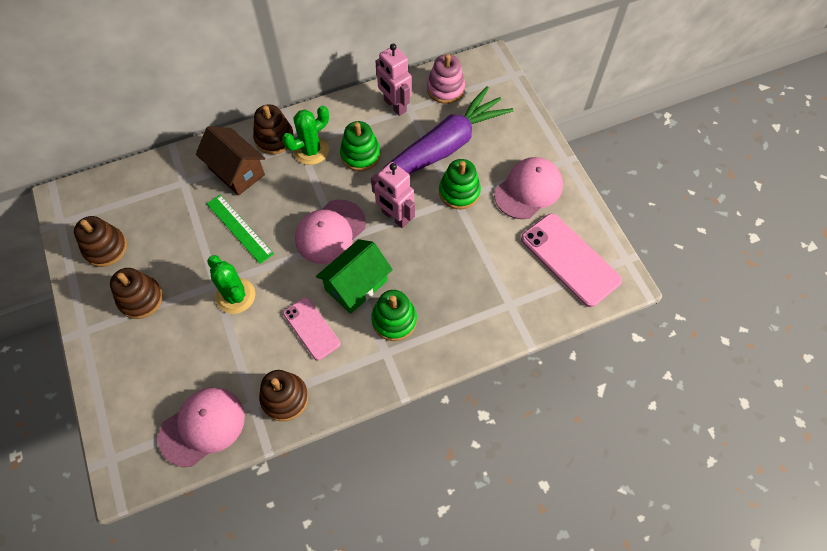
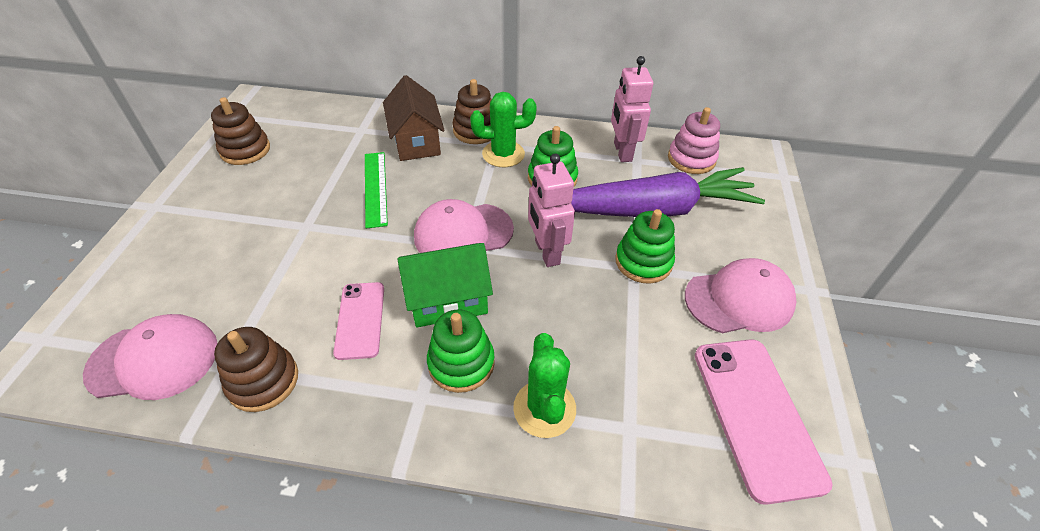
camera: 30 degrees right, 15 degrees down
(141, 298) = (229, 204): brown stacking toy -> none
(235, 296) = (314, 246): green cactus -> green cactus (544, 408)

